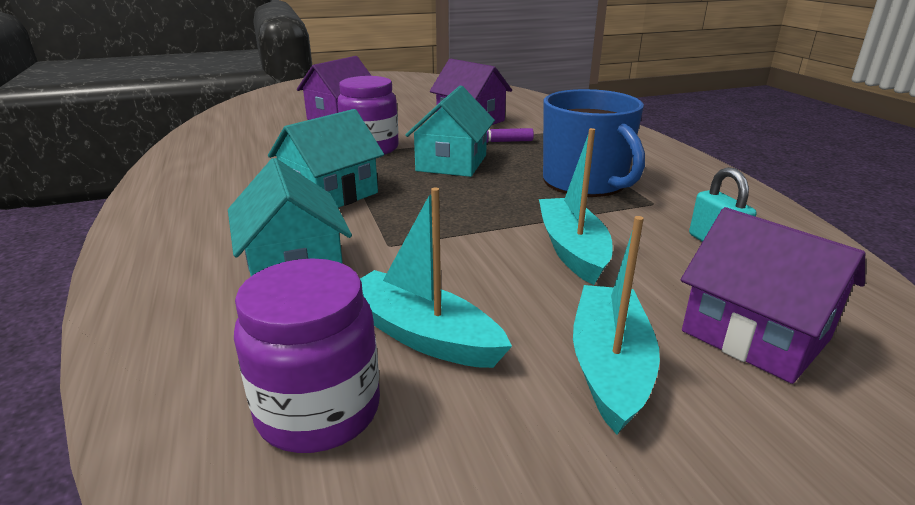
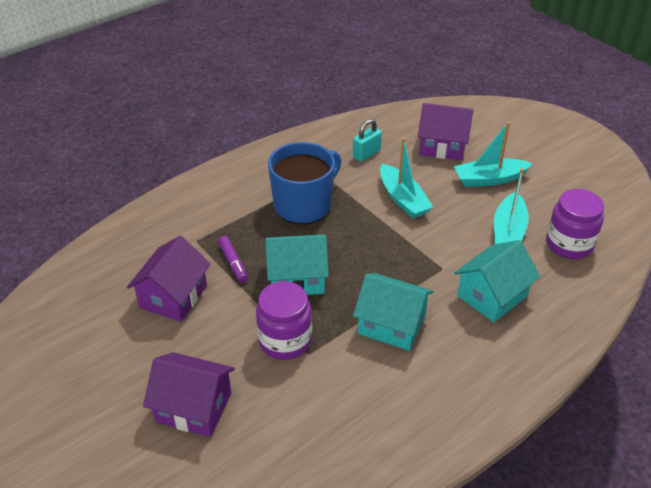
camera: 110 degrees left, 15 degrees up
(572, 250) = (403, 199): turquoise boat -> turquoise boat turned 90 degrees counterclockwise
(755, 335) = (442, 146): purple house -> purple house turned 75 degrees clockwise

